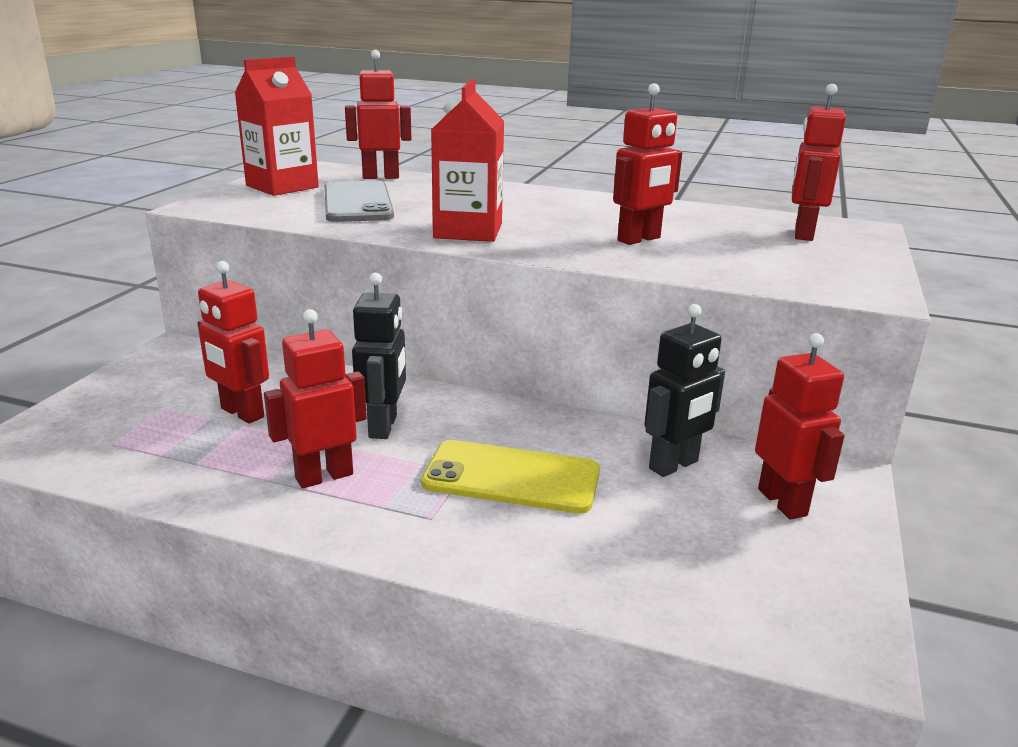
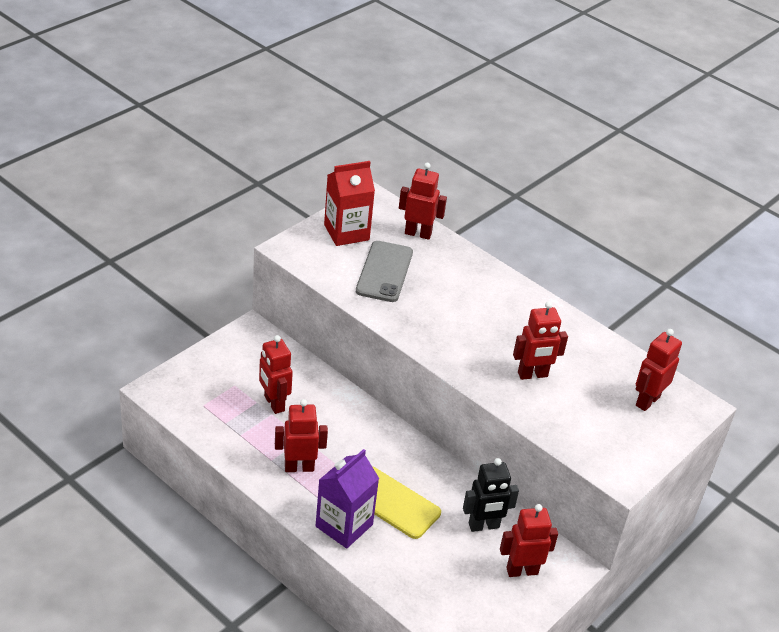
camera: 20 degrees right, 15 degrees up
(383, 426) = (344, 441): black robot -> none
(451, 531) = (344, 525): none -> purple carton
(468, 231) = (433, 332): red carton -> none
(783, 502) = (522, 571): red robot -> red robot turned 105 degrees counterclockwise

